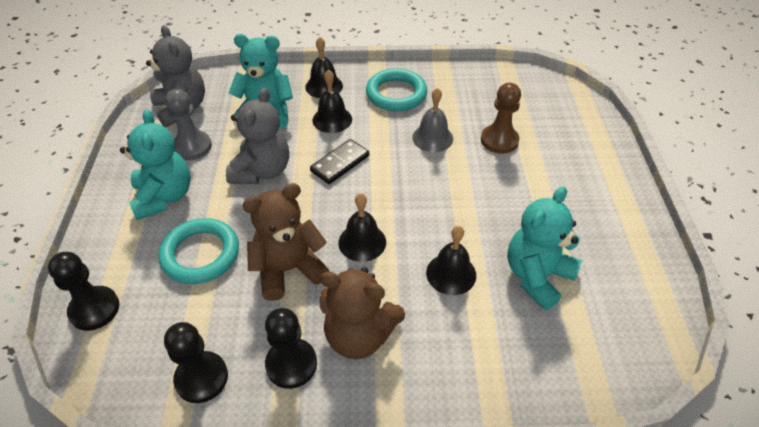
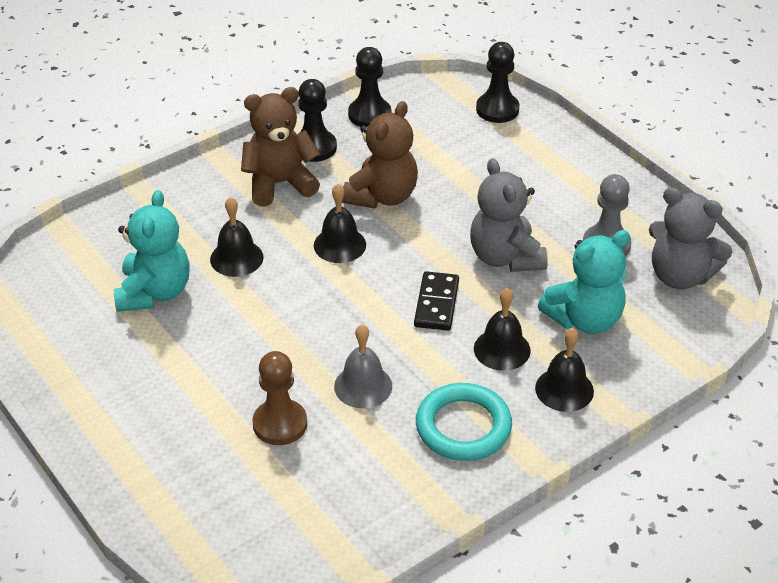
camera: 145 degrees right, 5 degrees down
(164, 197) = (562, 193): turquoise teddy bear -> none
(200, 254) = (468, 172): turquoise ring -> none

